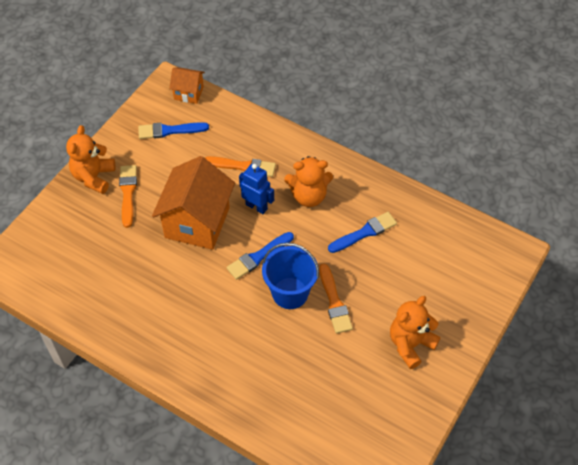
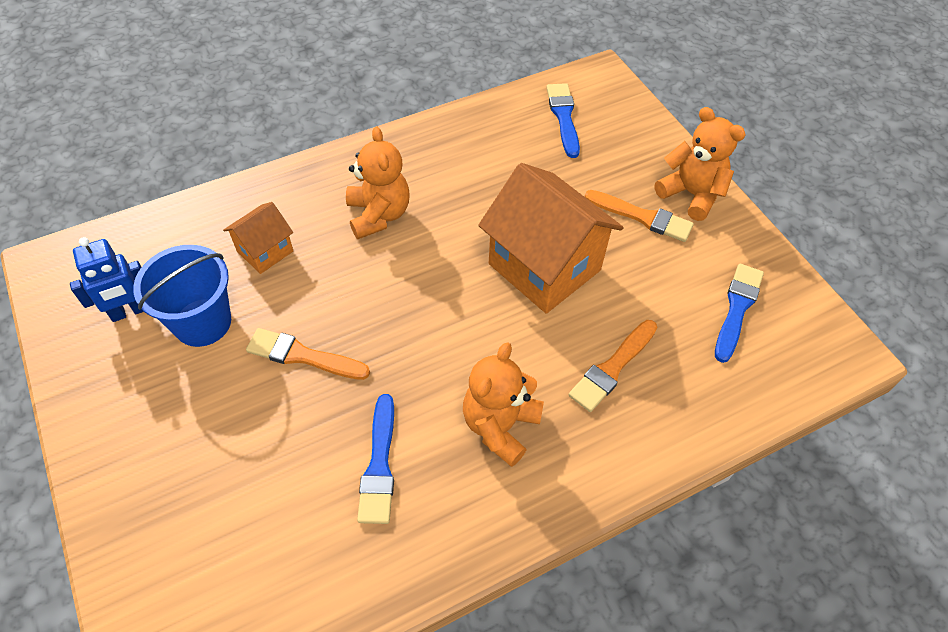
camera: 120 degrees right, 0 degrees up
(188, 93) = (811, 368): orange house -> orange house (265, 251)
(256, 206) = (525, 347): blue robot -> blue robot (129, 311)
(258, 257) = (440, 307): blue brush -> blue brush (563, 117)
(290, 293) = (358, 313): blue bucket -> blue bucket (202, 322)
(410, 344) = (165, 409): orange teddy bear -> orange teddy bear (378, 215)

